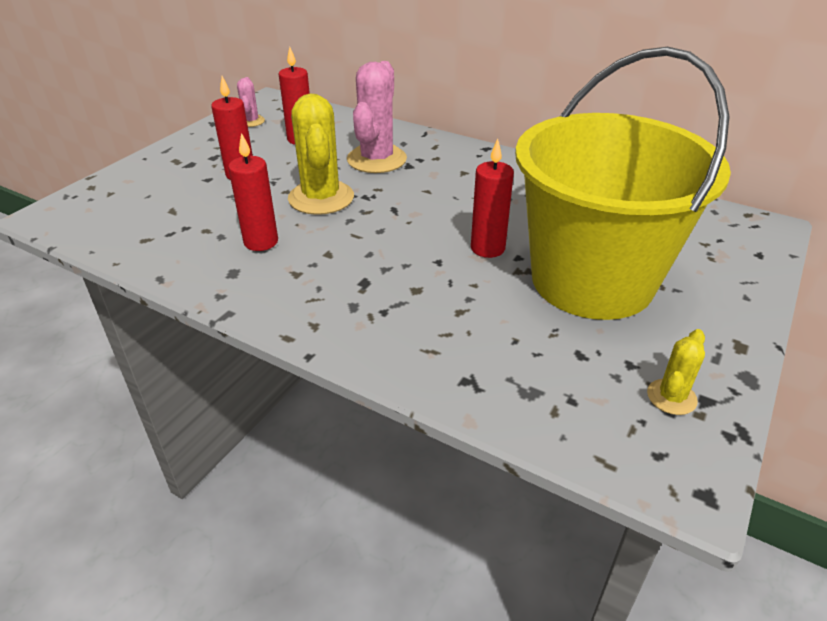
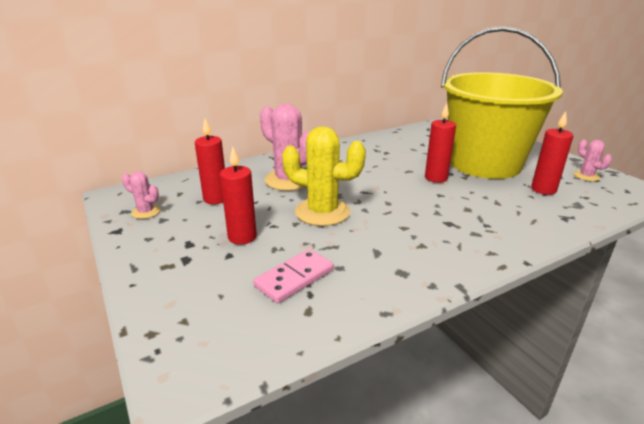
camera: 60 degrees left, 10 degrees down
(189, 219) = (294, 278): none -> pink domino
(261, 242) = (365, 250): red candle -> red candle (543, 189)
(671, 397) = (586, 176): yellow cactus -> pink cactus

